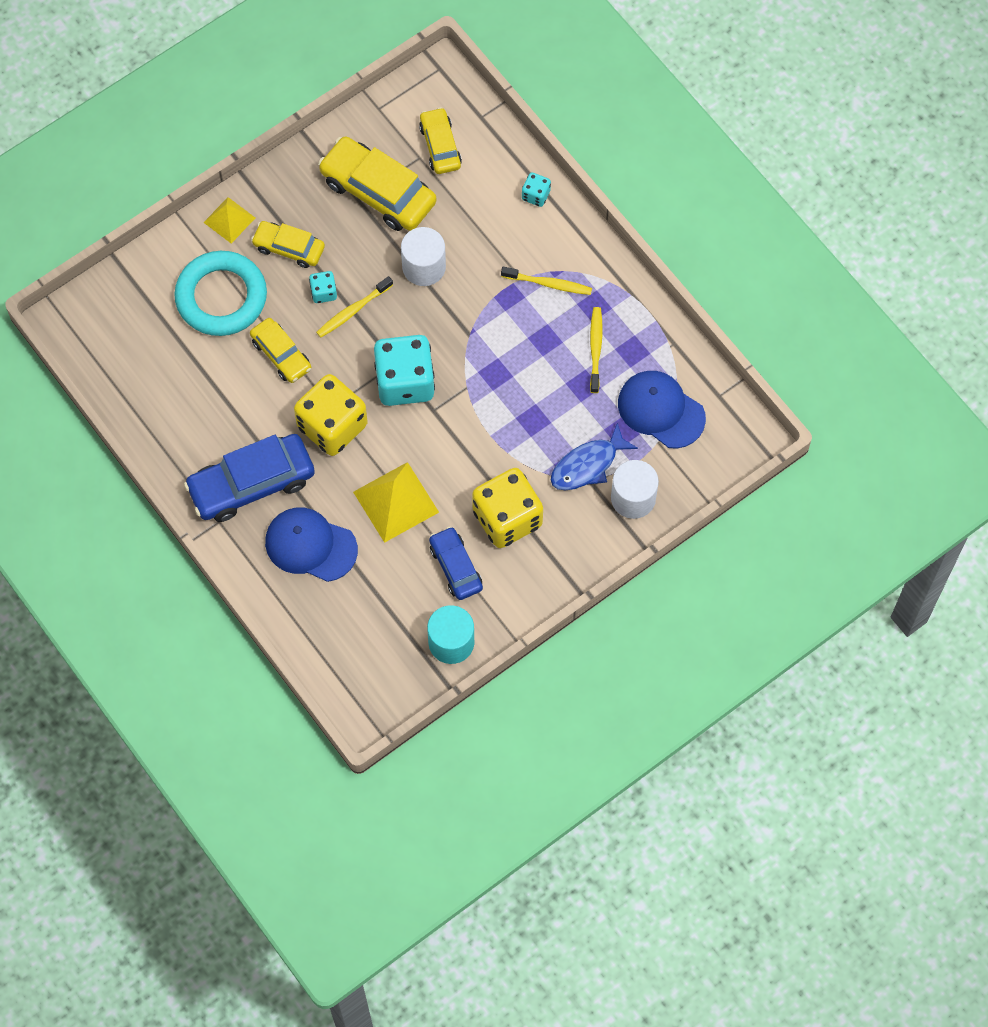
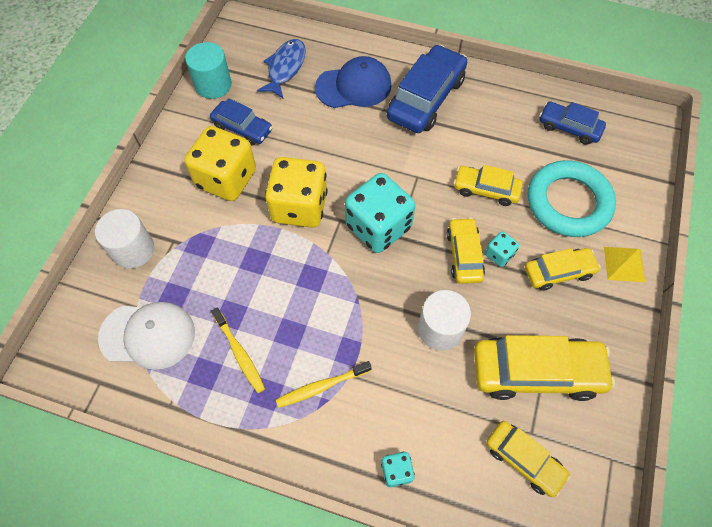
camera: 145 degrees right, 5 degrees down
(147, 363) = (569, 127): none -> blue car
(332, 426) = (404, 164): yellow dice -> yellow dice (299, 207)
(353, 311) = (464, 255): yellow toothbrush -> yellow car
(395, 502) = (317, 143): yellow pyramid -> none
(588, 465) = (186, 252): blue fish -> blue fish (285, 68)
(661, 410) = (148, 335): blue cap -> white cap

